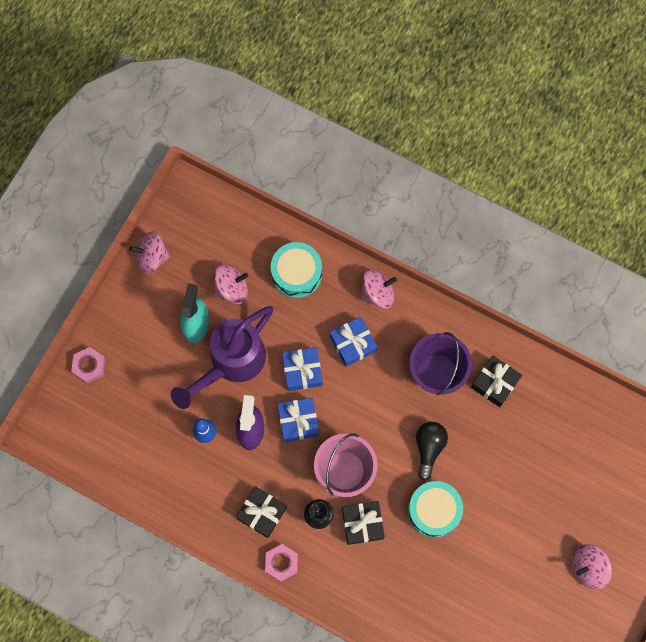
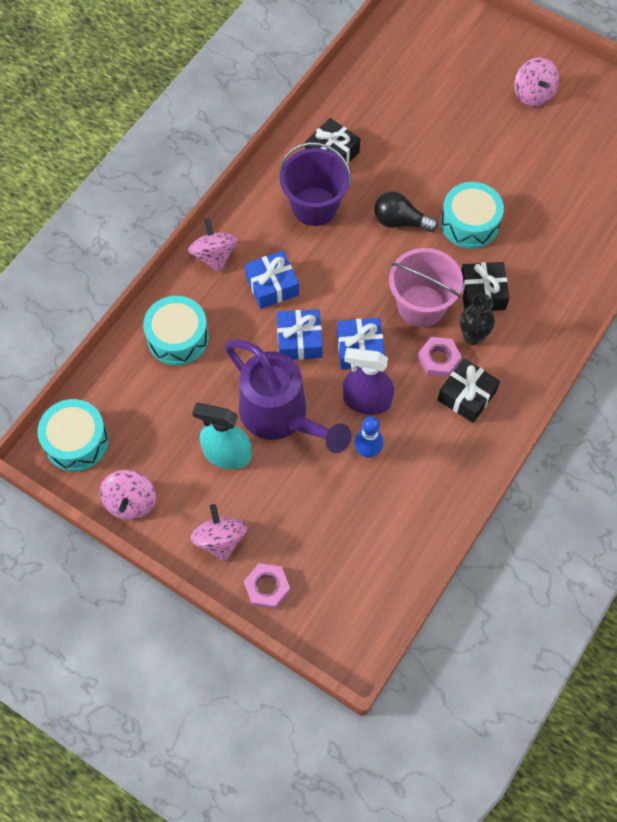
camera: 85 degrees left, 10 degrees down
(199, 210) = (76, 441): none -> turquoise drum
(232, 289) = (186, 410): pink spinning top -> pink spinning top (220, 540)
(281, 563) = (525, 379): pink nut -> pink nut (438, 359)

